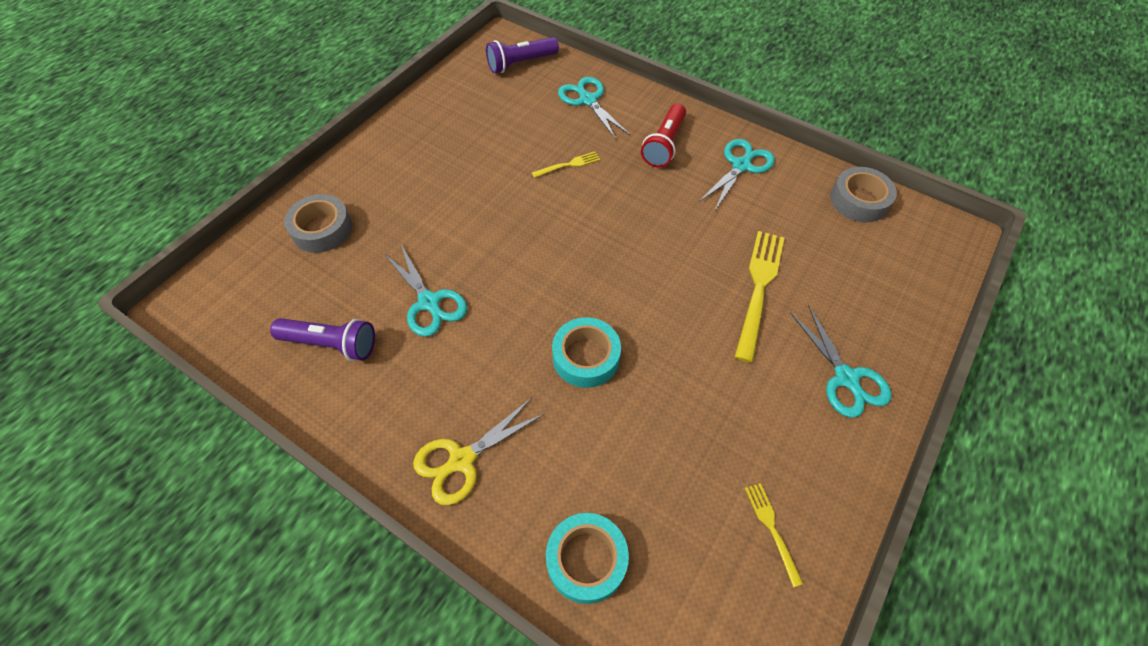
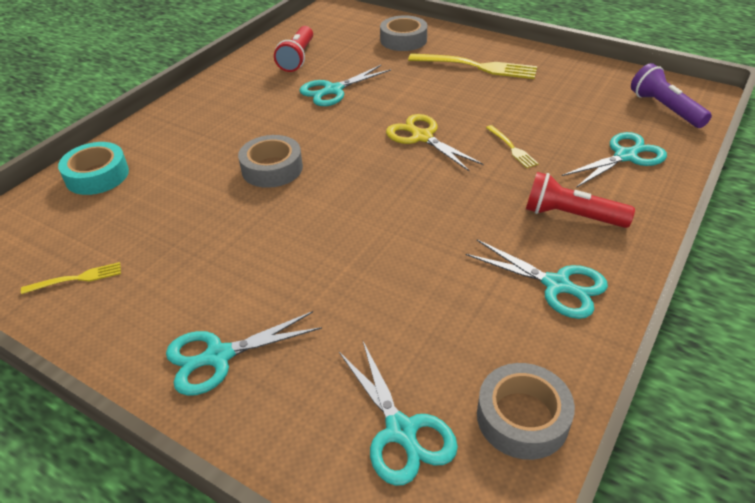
camera: 90 degrees right, 15 degrees down
(331, 344) = (297, 58): purple flashlight -> red flashlight
(462, 460) = (193, 117): yellow scissors -> yellow scissors (422, 137)
(586, 357) = (272, 168): turquoise tape -> grey tape
(758, 288) = (350, 288): yellow fork -> yellow fork (477, 67)
(884, 261) = (401, 431): none -> turquoise scissors

